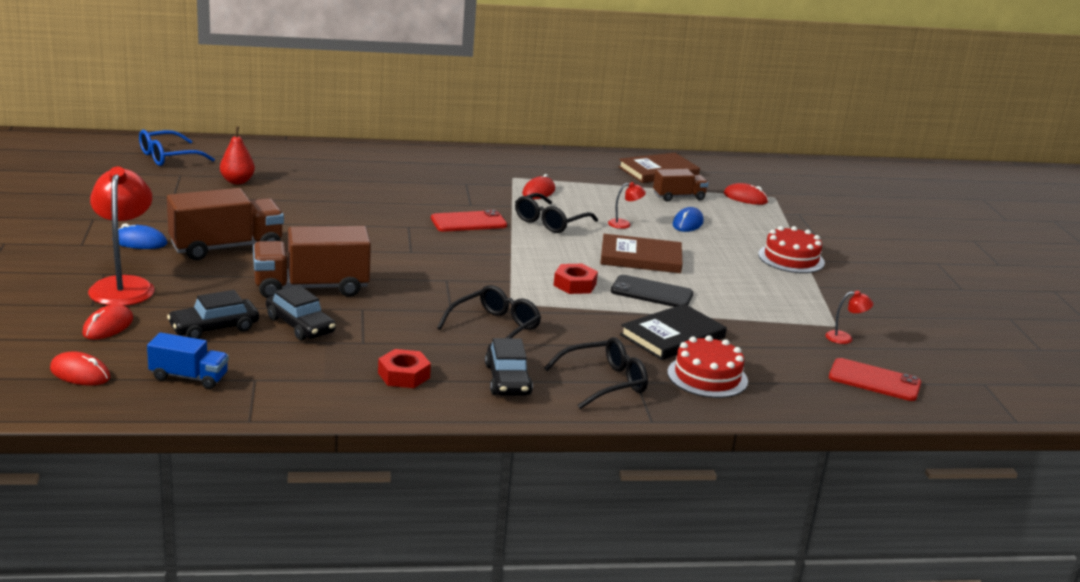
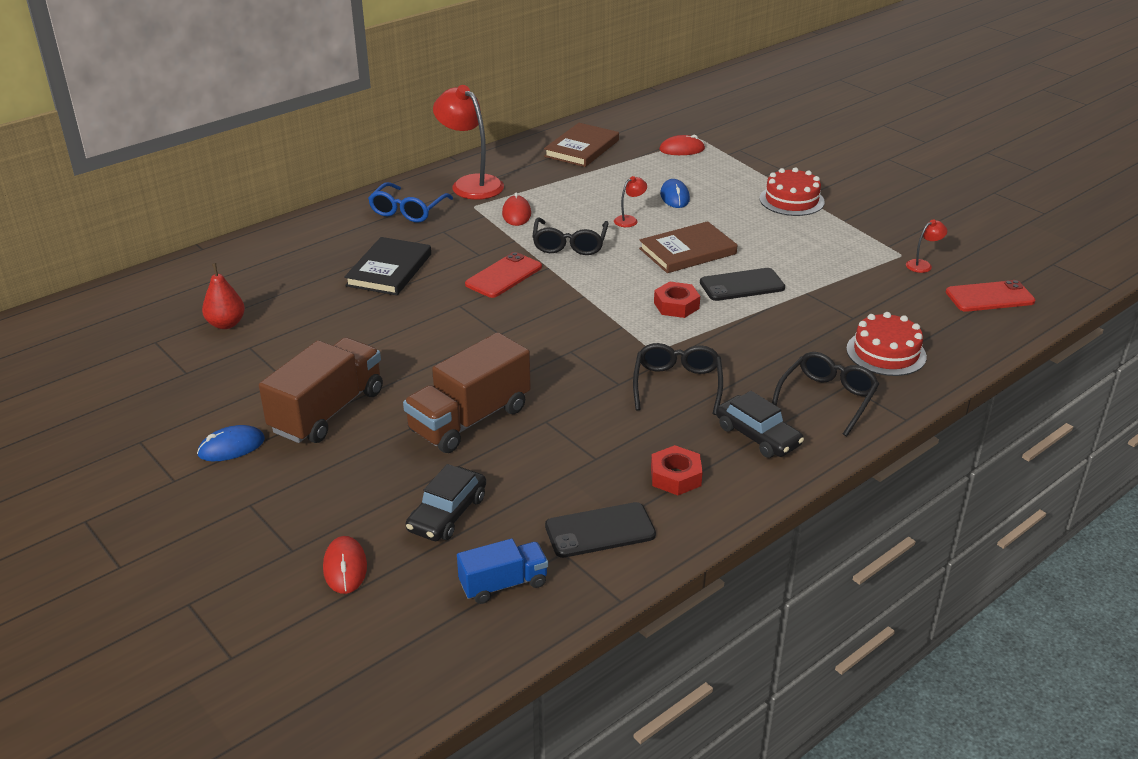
camera: 30 degrees left, 10 degrees up
(80, 373) = (398, 639): red mouse -> none
(123, 286) = (291, 510): red lamp -> red lamp (471, 184)
(168, 157) = (110, 324): blue glasses -> blue glasses (408, 211)
(299, 380) = (600, 531): none -> black phone
(300, 325) = (518, 468): black car -> none
(672, 336) = (813, 324): black book -> black book (389, 270)
(678, 197) = (632, 170): brown truck -> none

